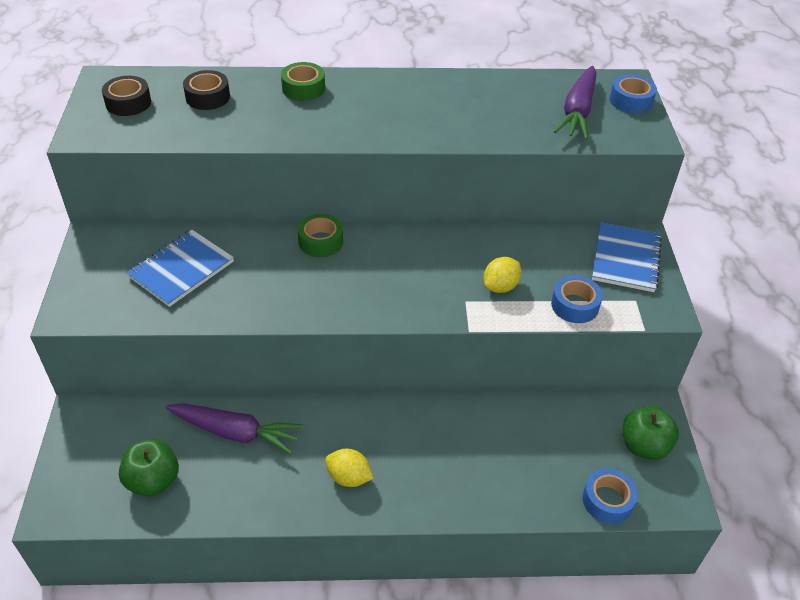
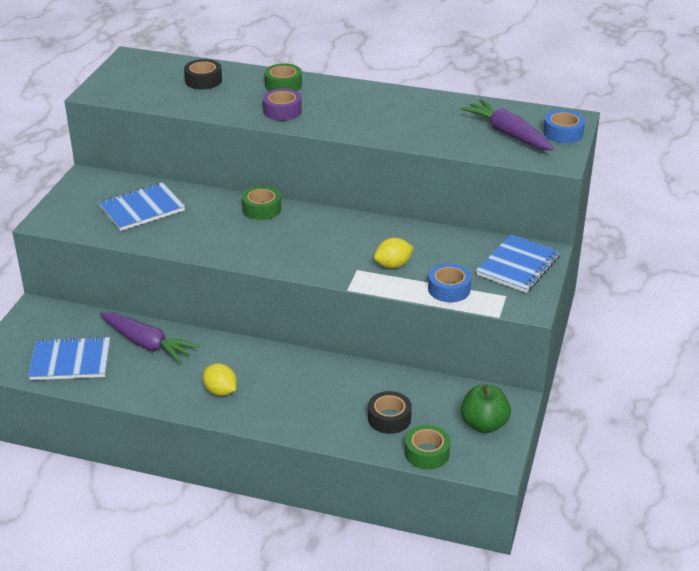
camera: 20 degrees right, 10 degrees down
(128, 103) = (140, 76): black tape -> black tape (389, 418)
(153, 480) = (70, 361): green apple -> blue notebook
(321, 123) = (282, 111): none -> purple tape
(577, 111) = (507, 134): purple carrot -> purple carrot turned 105 degrees clockwise
(607, 500) = (427, 453): blue tape -> green tape

